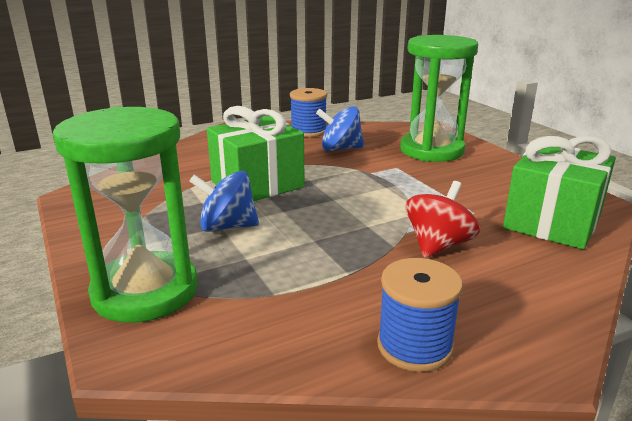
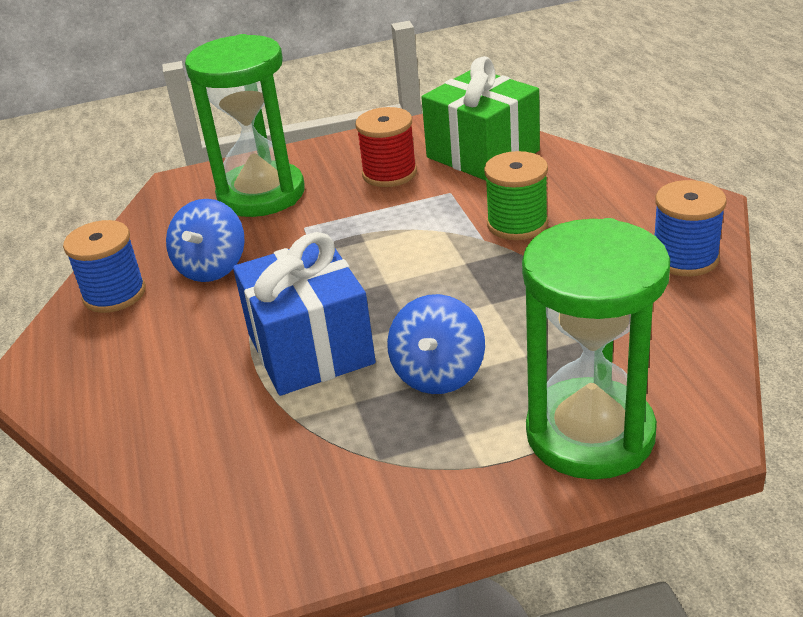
camera: 75 degrees left, 10 degrees up
(257, 184) = (310, 349): green gift -> blue gift
(438, 245) = (517, 224): red spinning top -> green spool
(488, 187) = (389, 173): none -> red spool

